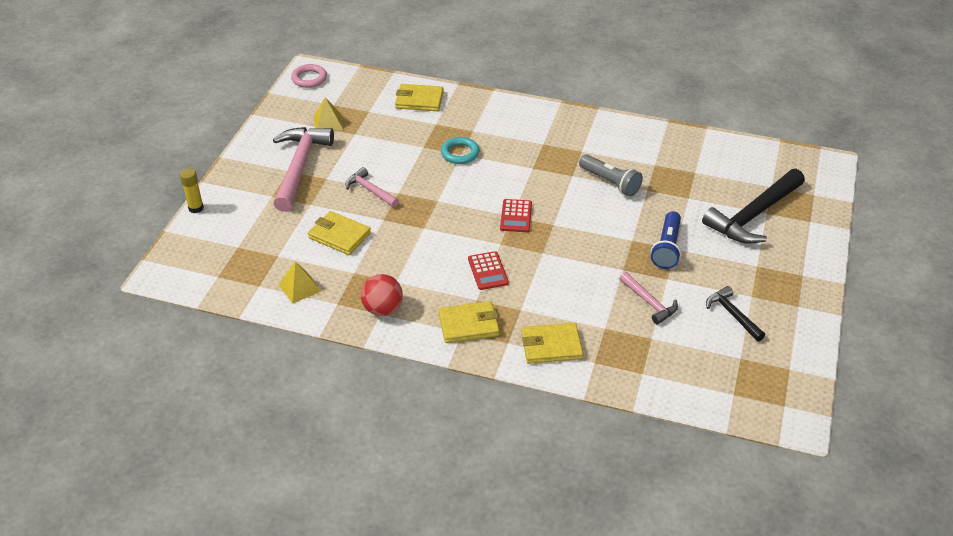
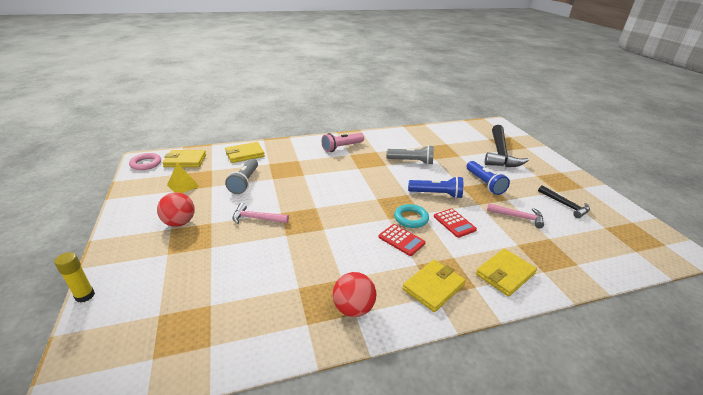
camera: 35 degrees left, 10 degrees down
(299, 167) = (179, 222): pink hammer -> red ball
(299, 287) = (257, 326): yellow pyramid -> none
(339, 236) = (259, 262): yellow wallet -> yellow wallet (185, 161)
(390, 141) = (244, 182): none -> grey flashlight
(460, 153) = (302, 174): turquoise ring -> turquoise ring (411, 218)
(516, 216) = (379, 198): red calculator -> red calculator (454, 223)
(543, 129) = (342, 147): none -> pink flashlight
(587, 238) = (436, 194): none -> blue flashlight
(732, 315) = (565, 205): black hammer -> black hammer turned 150 degrees counterclockwise

